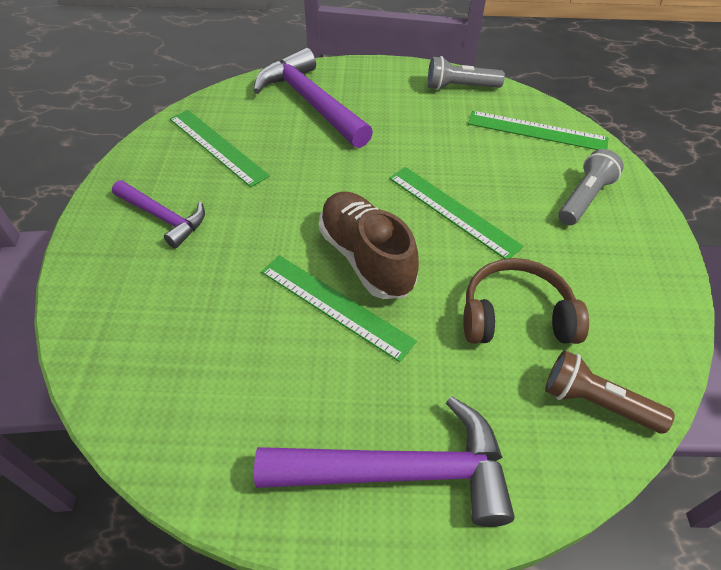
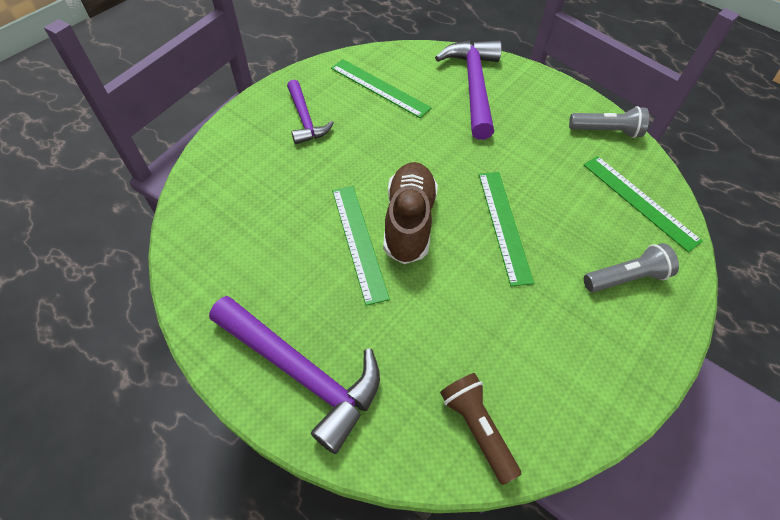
camera: 35 degrees right, 5 degrees up
(217, 146) = (380, 87): green ruler -> green ruler turned 45 degrees counterclockwise
(460, 87) = (606, 131): grey flashlight -> grey flashlight turned 150 degrees clockwise
(516, 316) = (477, 329): brown headphones -> none

